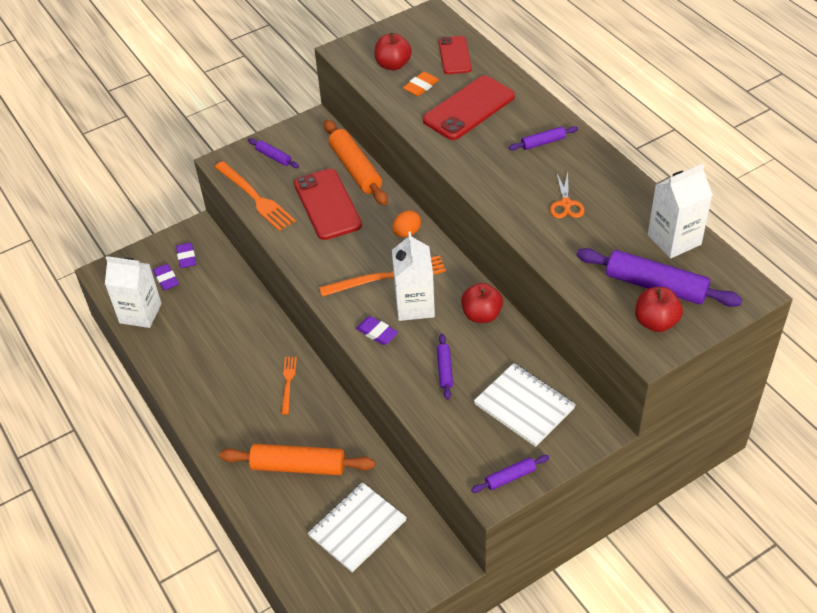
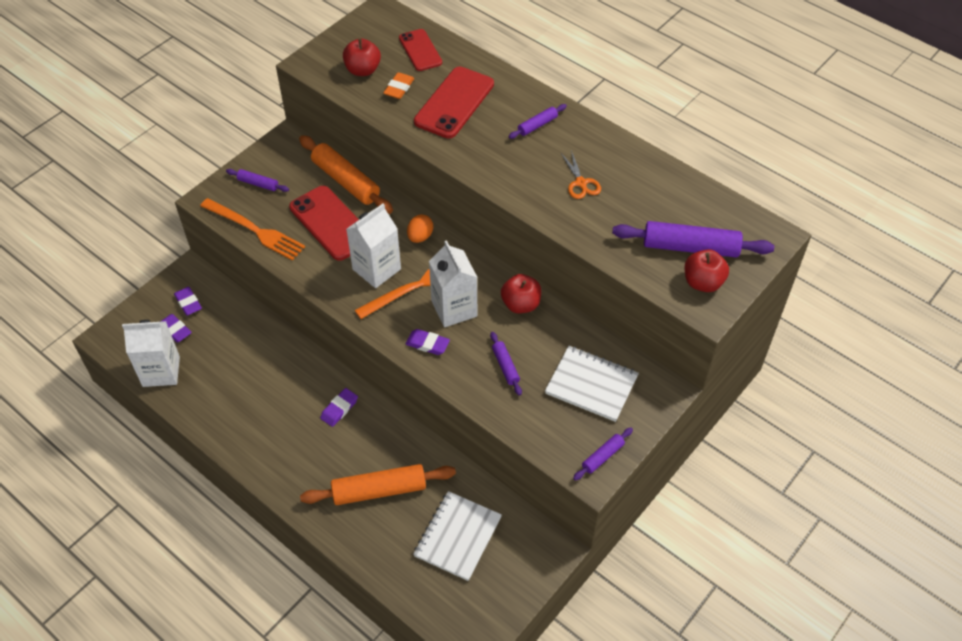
camera: 20 degrees left, 5 degrees up
(288, 382) = (339, 409): orange fork -> purple eraser
(674, 239) = (690, 199): white carton -> white carton (376, 269)

